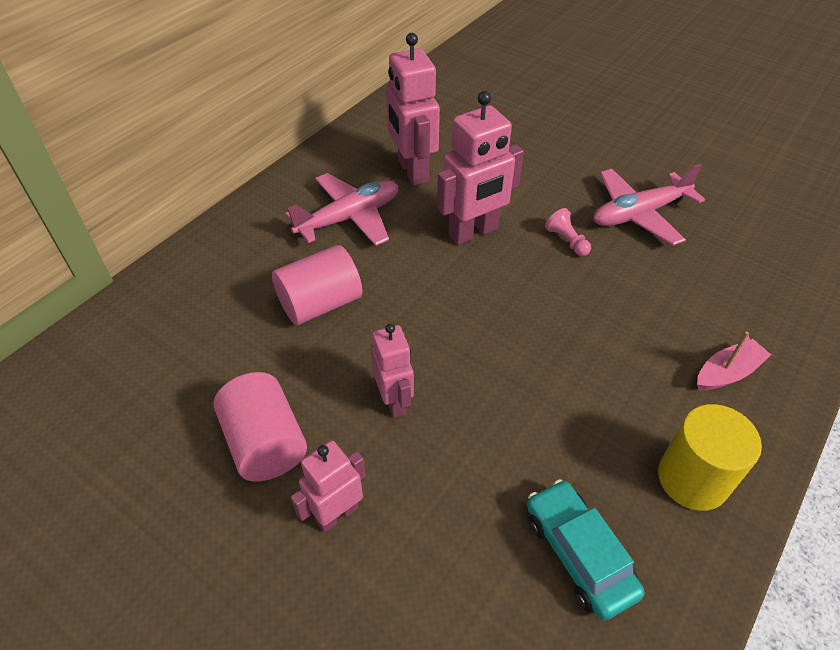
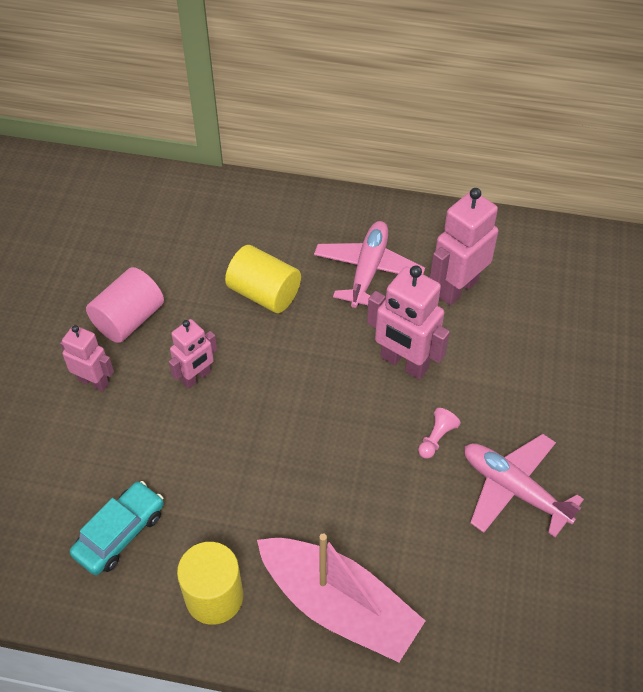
camera: 65 degrees right, 5 degrees up
(320, 303) = (264, 293): pink cylinder -> yellow cylinder
(349, 218) = (368, 270): pink plane -> pink plane turned 105 degrees counterclockwise
(727, 372) = (339, 605): pink boat -> pink boat, size x2.15

